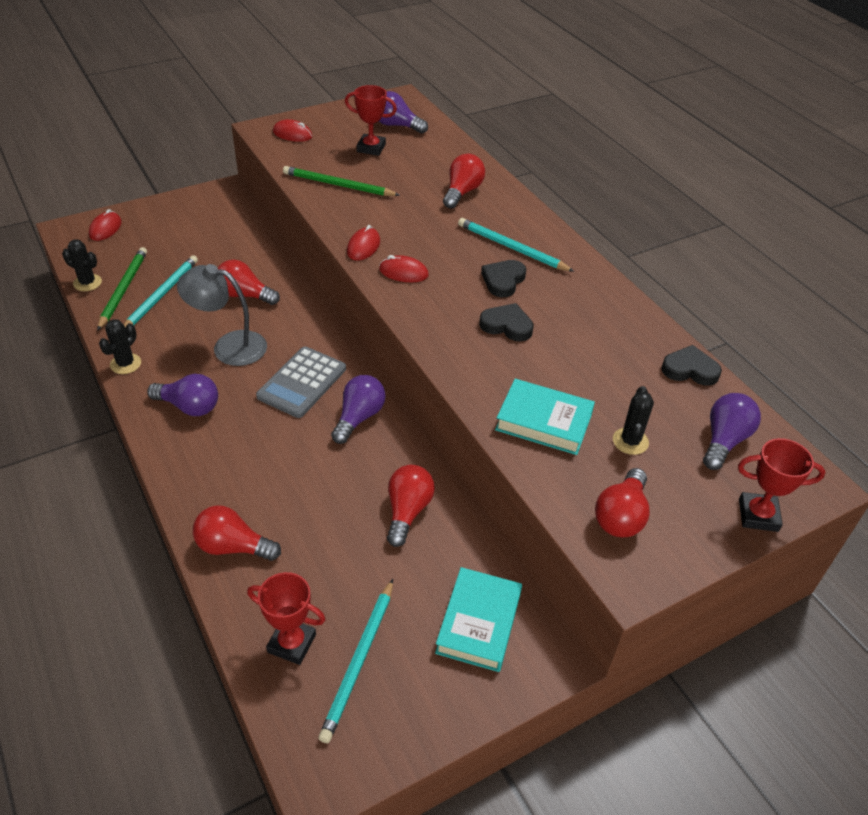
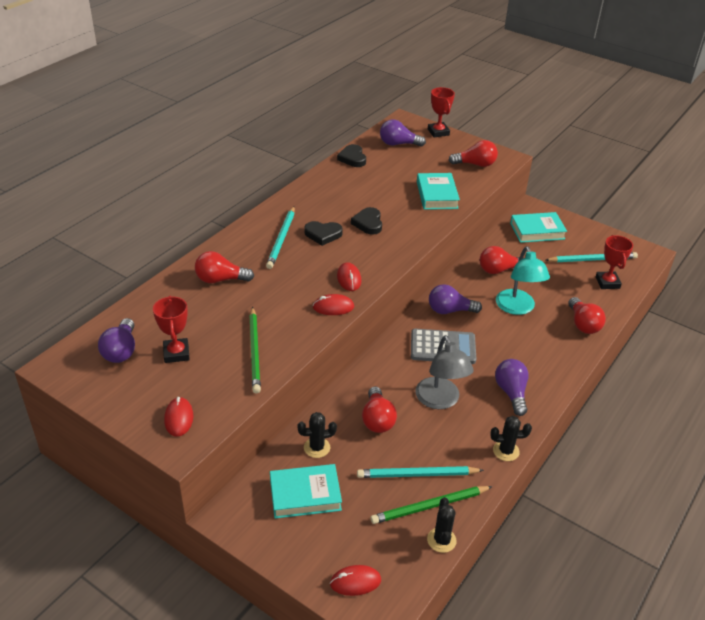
camera: 115 degrees left, 5 degrees down
(205, 230) = (305, 495): none -> turquoise book
(316, 489) = (517, 308): none -> turquoise lamp
(630, 441) = (425, 168): black cactus -> black cactus (317, 447)

